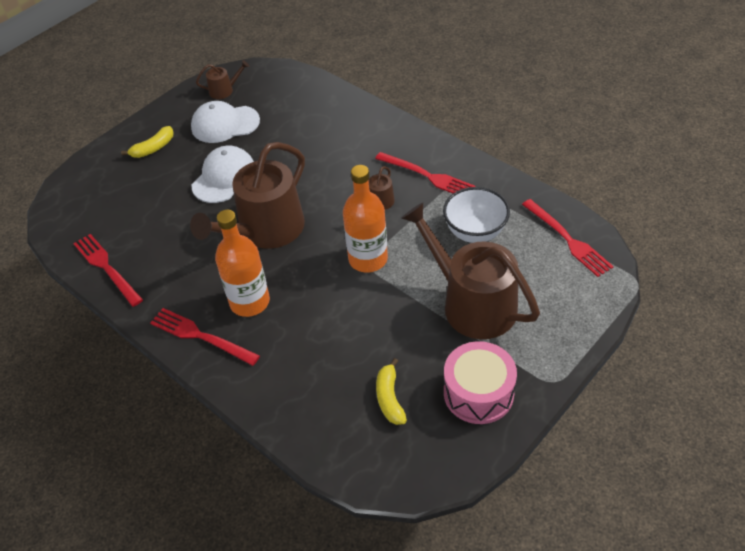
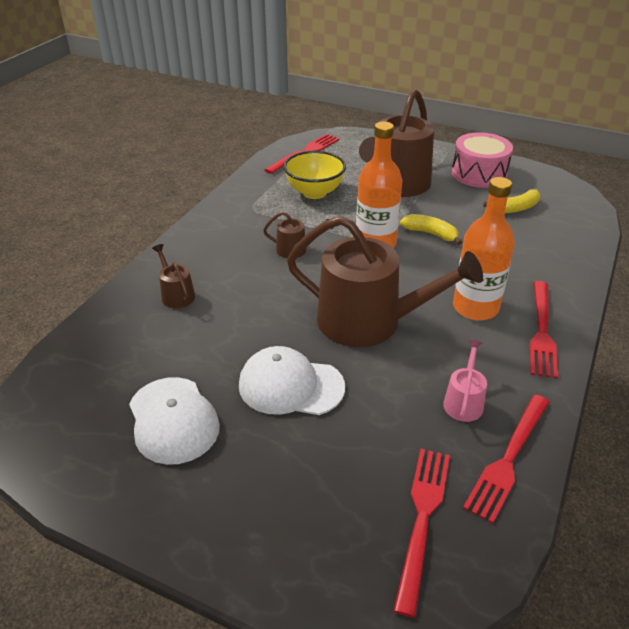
camera: 110 degrees left, 10 degrees down
(153, 148) = (245, 499): yellow banana -> yellow banana (431, 234)
(161, 261) = (464, 402): none -> pink watering can
(224, 90) = (82, 448): brown watering can -> brown watering can (176, 294)
(428, 176) = (246, 226): red fork -> red fork (422, 518)
(475, 232) = (314, 192): white bowl -> yellow bowl

